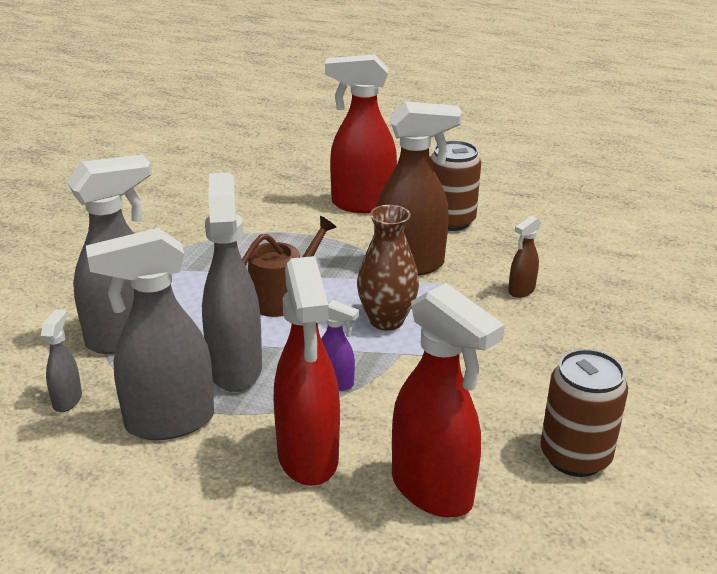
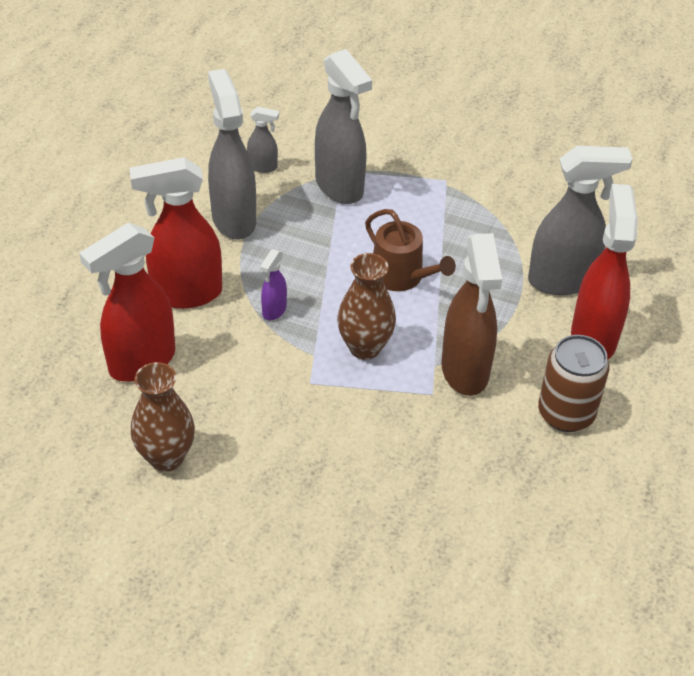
camera: 90 degrees right, 15 degrees up
(235, 368) = (297, 250): grey spray bottle -> grey spray bottle (562, 281)
(521, 291) = (420, 458): brown spray bottle -> none
(575, 456) = (166, 457): brown can -> brown vase

